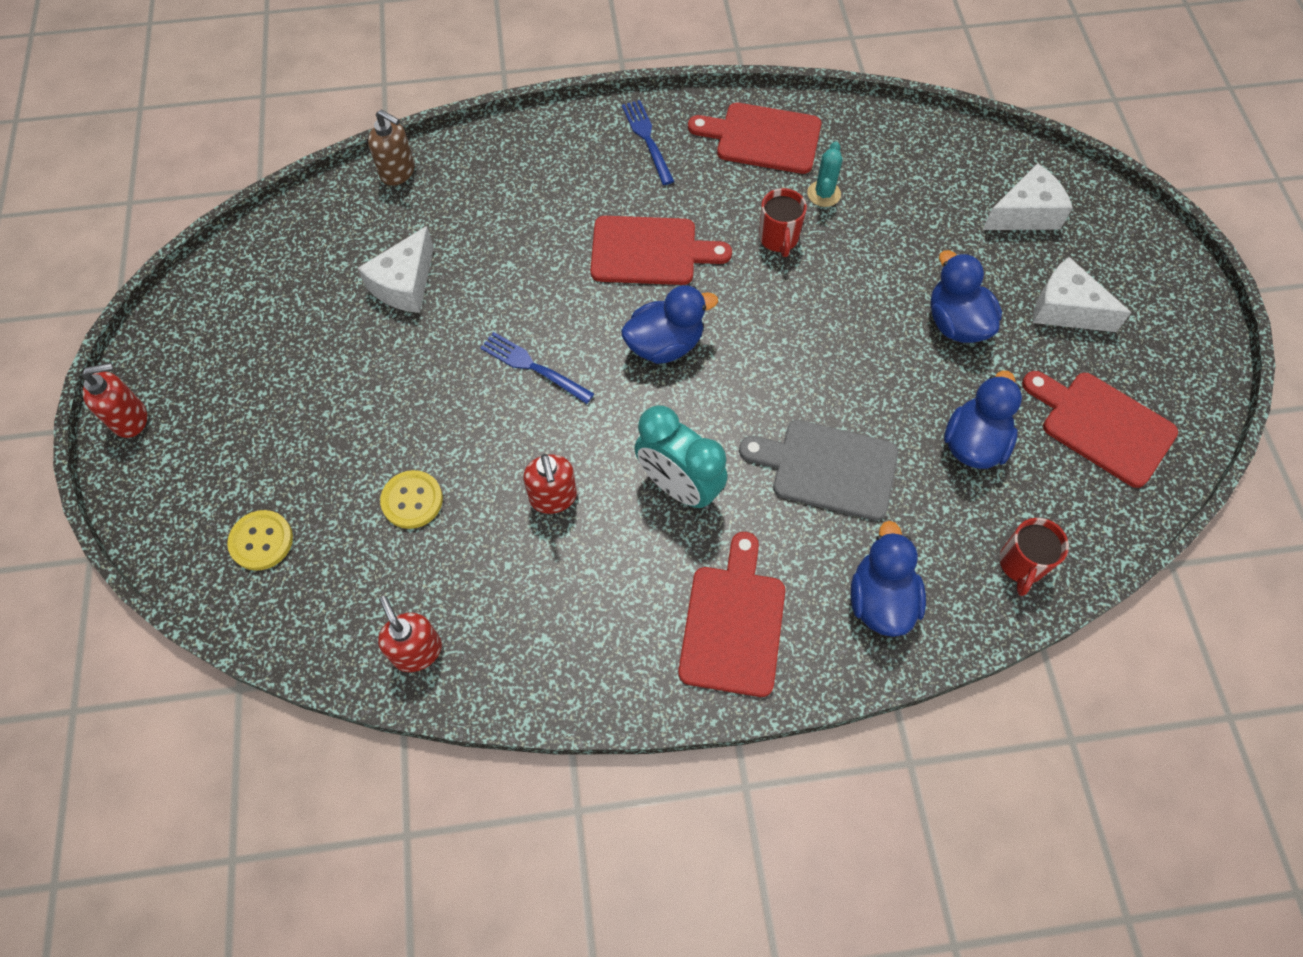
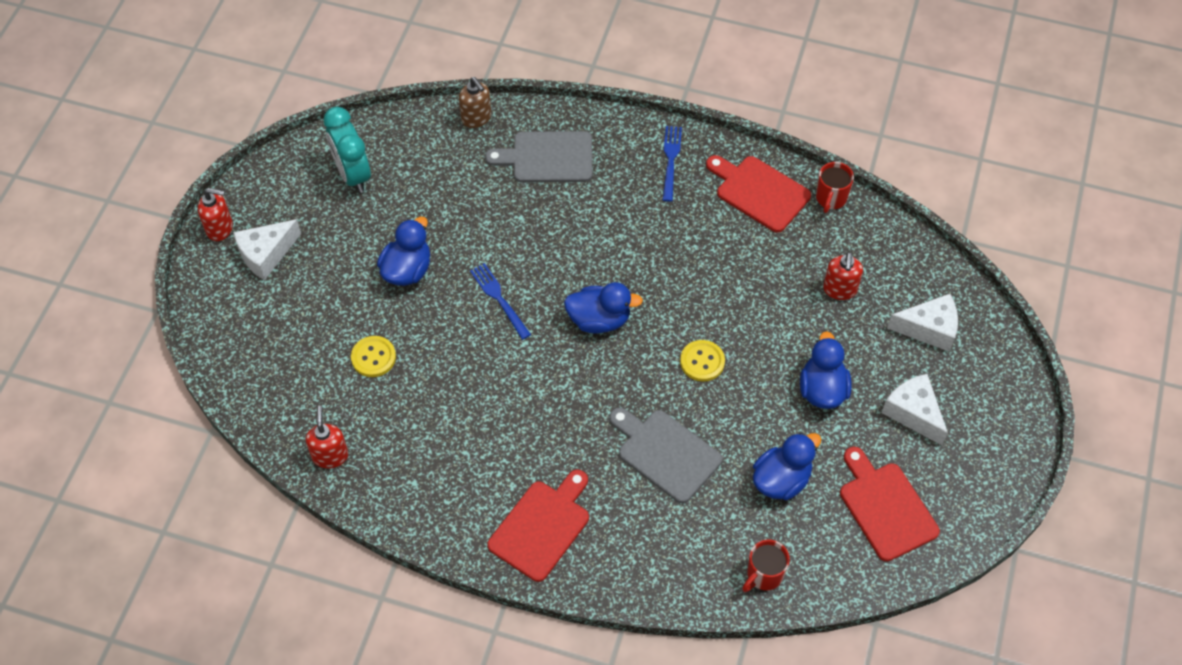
camera: 25 degrees right, 5 degrees down
(261, 541) = (266, 344): yellow button -> yellow button (702, 361)
(405, 284) = (441, 204): white cheese -> white cheese (266, 254)
(505, 186) = (547, 157): none -> grey cutting board
(553, 498) = (466, 394): red soap dispenser -> red soap dispenser (839, 289)
(650, 251) = (626, 247): red cutting board -> none
(678, 486) = (555, 422): turquoise clock -> turquoise clock (353, 174)
(778, 239) = (726, 274): red mug -> red mug (830, 198)
(823, 194) = (780, 253): turquoise cactus -> none
(880, 599) = (650, 555): blue duck -> blue duck (407, 270)

